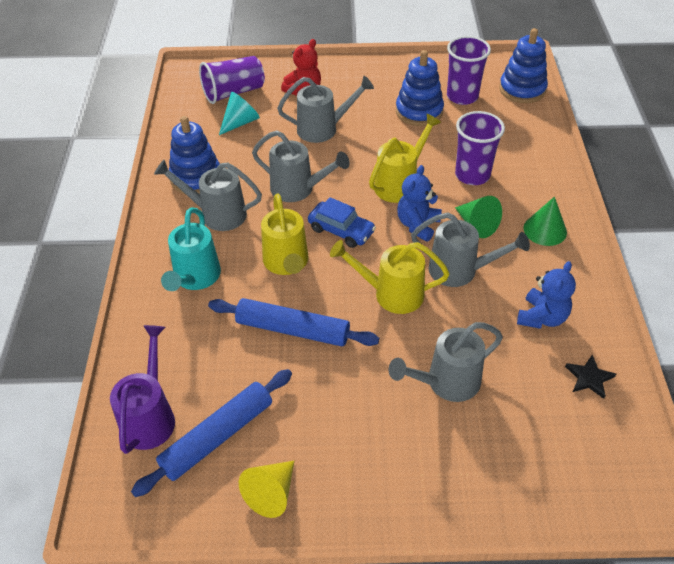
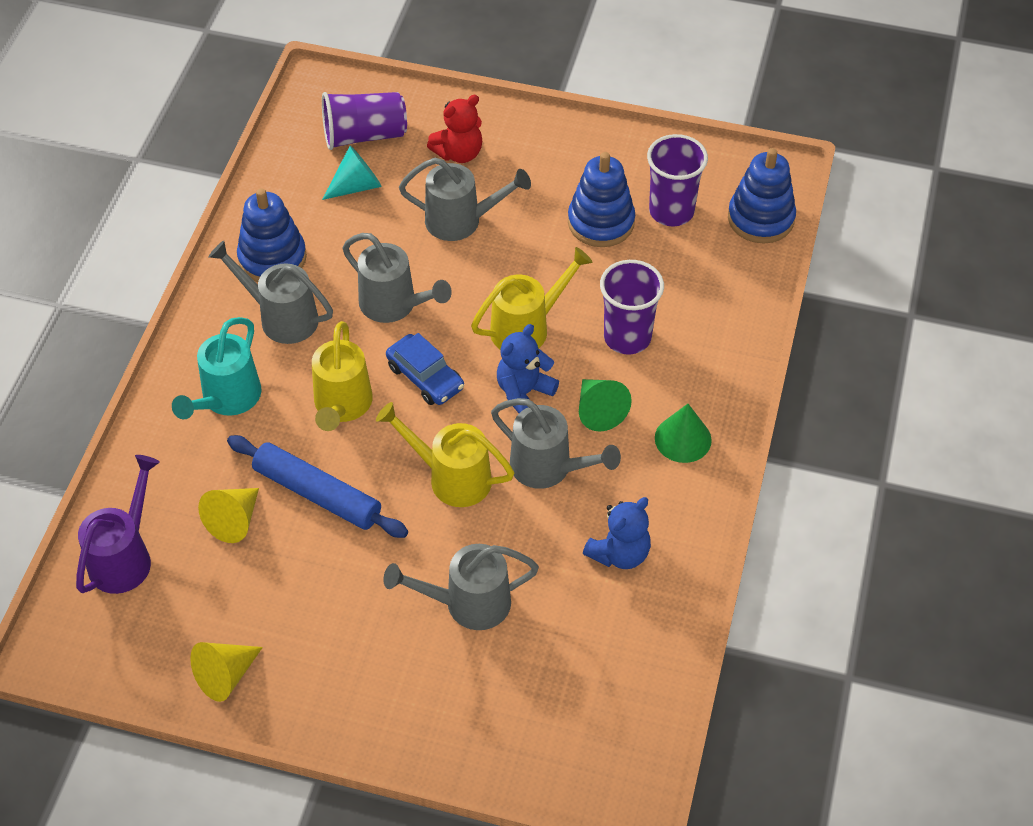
camera: 15 degrees right, 5 degrees up
(217, 437) = (189, 599): blue rolling pin -> none
(233, 365) = (234, 520): none -> yellow cone
(589, 378) = (637, 641): black star -> none

